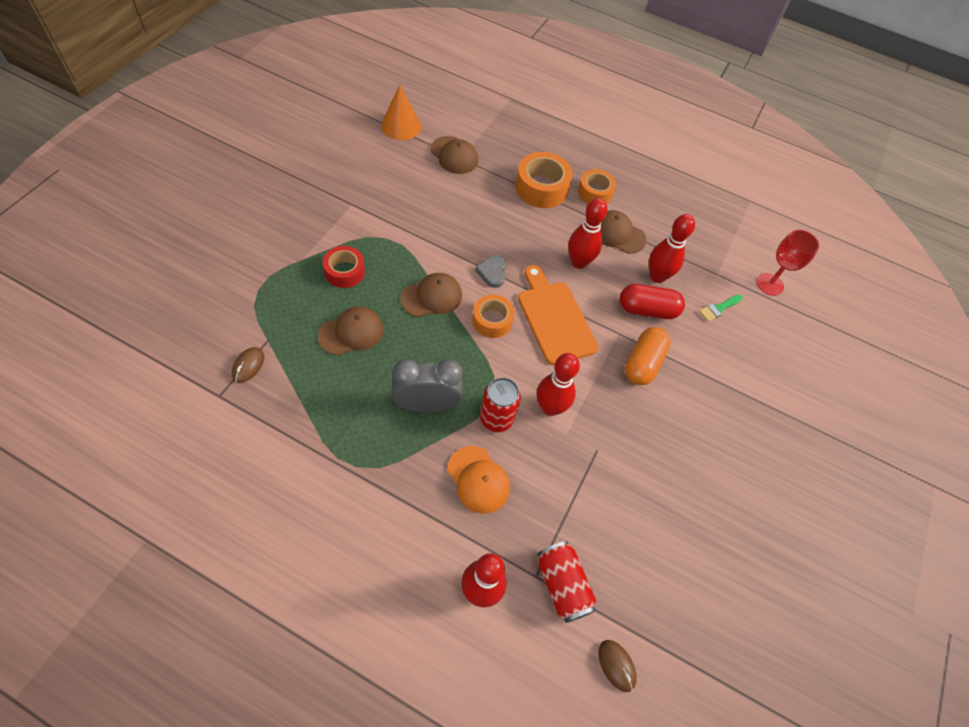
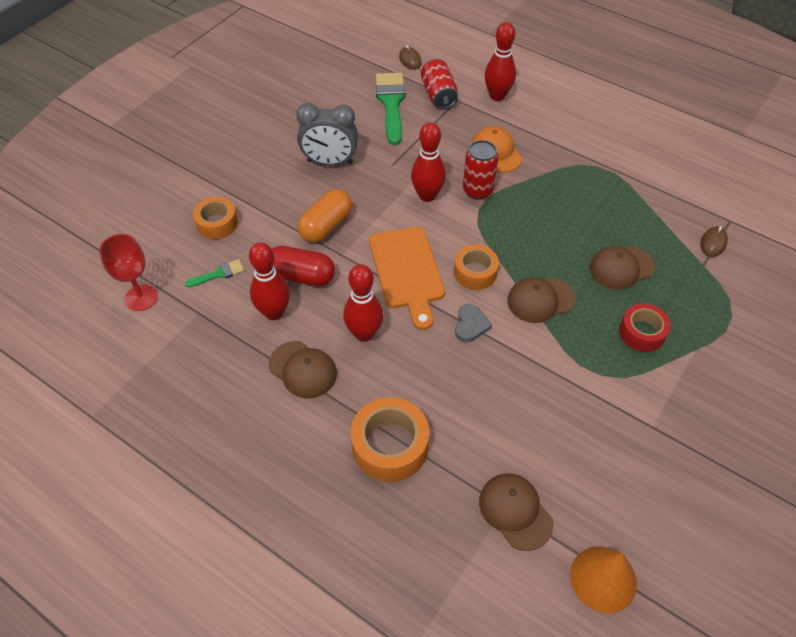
camera: 165 degrees left, 5 degrees down
(427, 405) = (540, 203): grey clock -> grey clock (330, 162)
(595, 192) = (314, 436): orange tape -> orange tape (217, 223)
(621, 559) = (391, 103): none -> green brush

